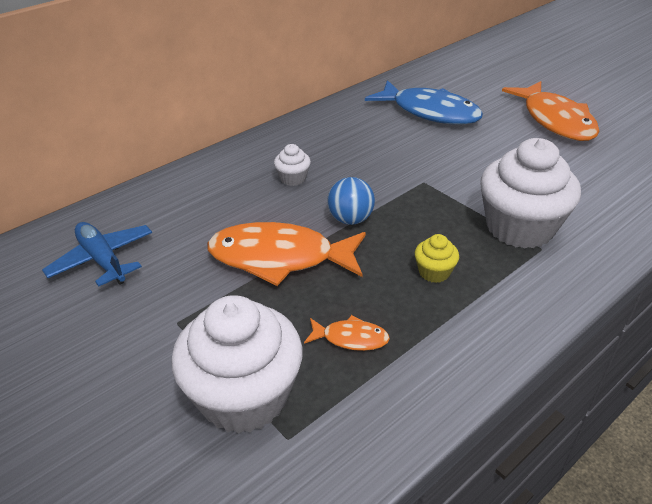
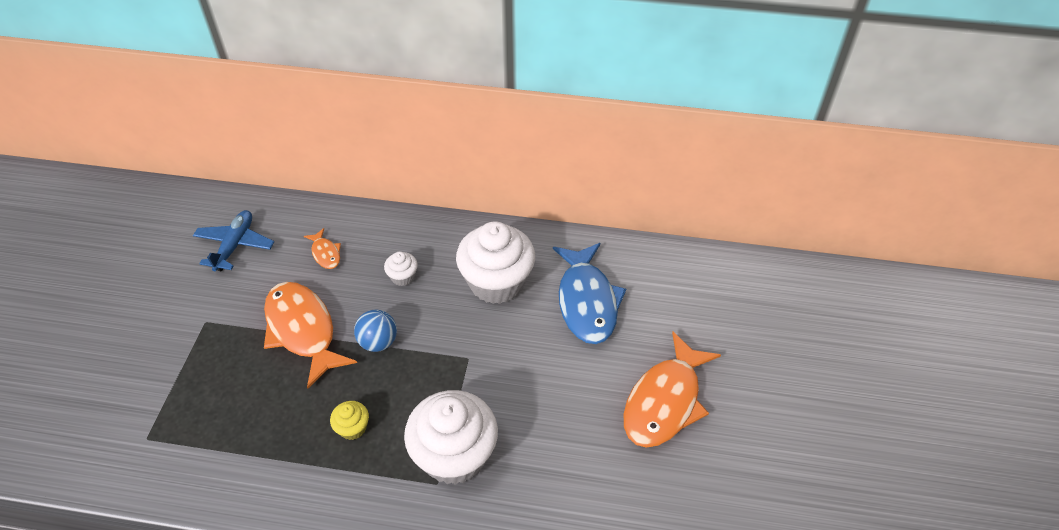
camera: 50 degrees right, 10 degrees up
(244, 396) = (165, 396): white cupcake -> white cupcake (497, 282)
(351, 338) = (249, 419): orange fish -> orange fish (325, 253)

